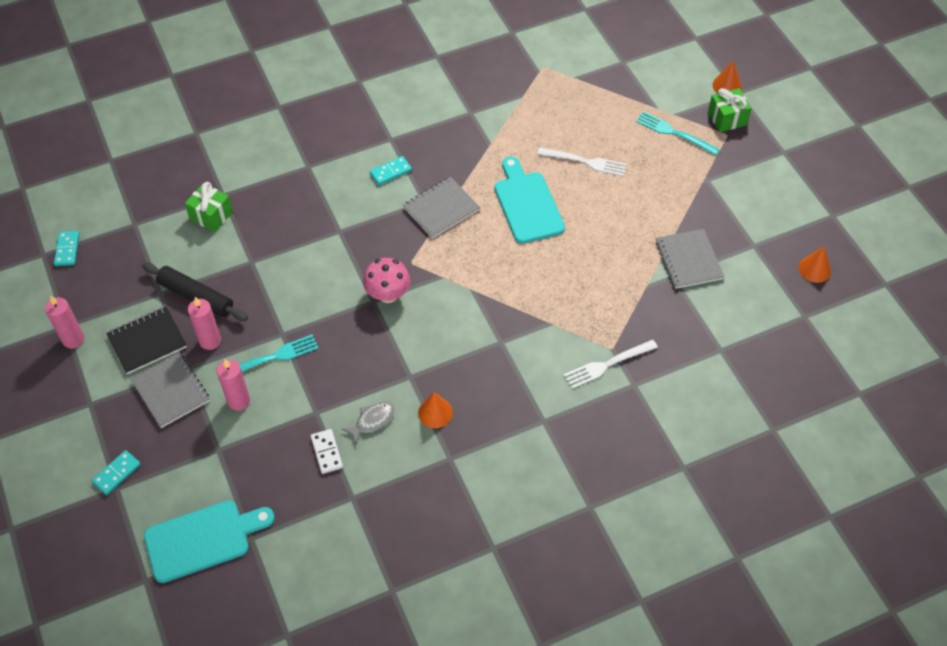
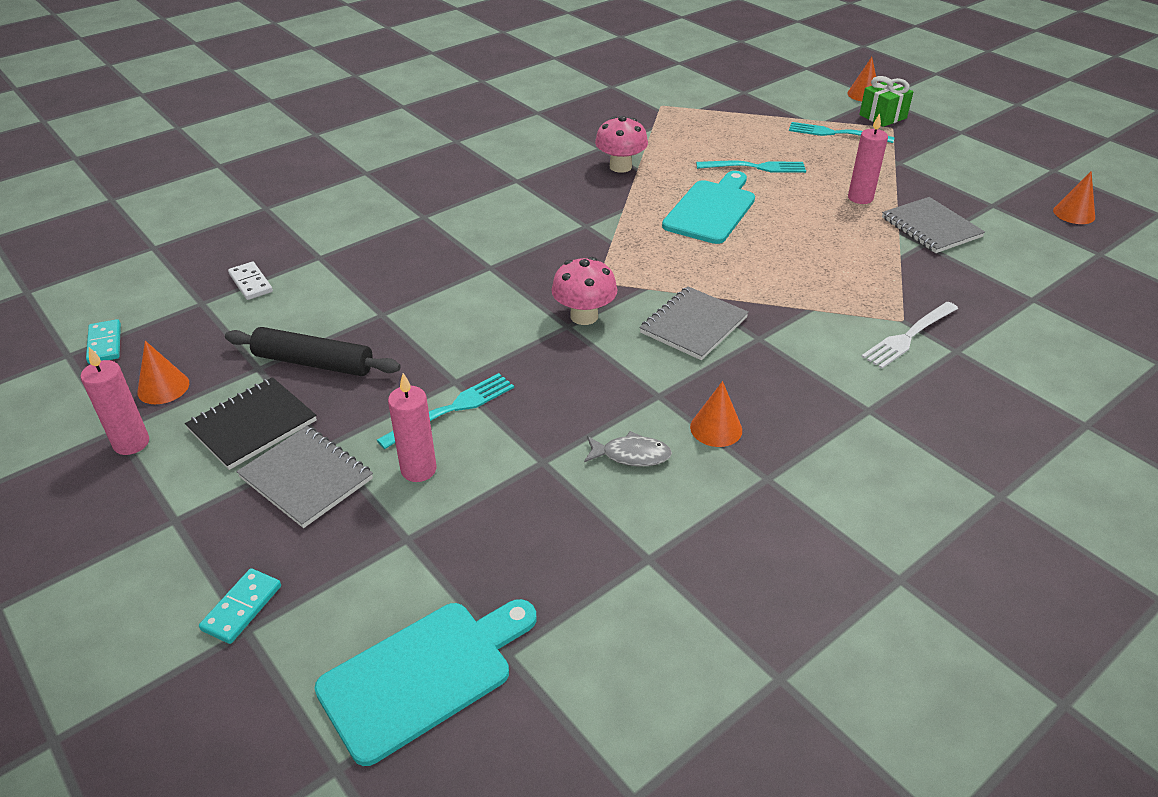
camera: 15 degrees left, 15 degrees down
(98, 297) = (163, 387): none -> orange cone
(210, 341) = (350, 407): pink candle -> pink candle (860, 198)
(211, 216) = (310, 278): green gift -> none
(326, 452) = (581, 507): white domino -> white domino (250, 283)
(372, 421) = (631, 455): grey fish -> grey fish turned 60 degrees clockwise
(390, 172) = (530, 206): turquoise domino -> none
(441, 209) = (610, 228): grey notebook -> grey notebook (693, 325)
(477, 139) = (620, 167): none -> pink mushroom
(527, 204) = (711, 209): turquoise cutting board -> turquoise cutting board turned 60 degrees clockwise
(585, 162) = (756, 167): white fork -> turquoise fork

